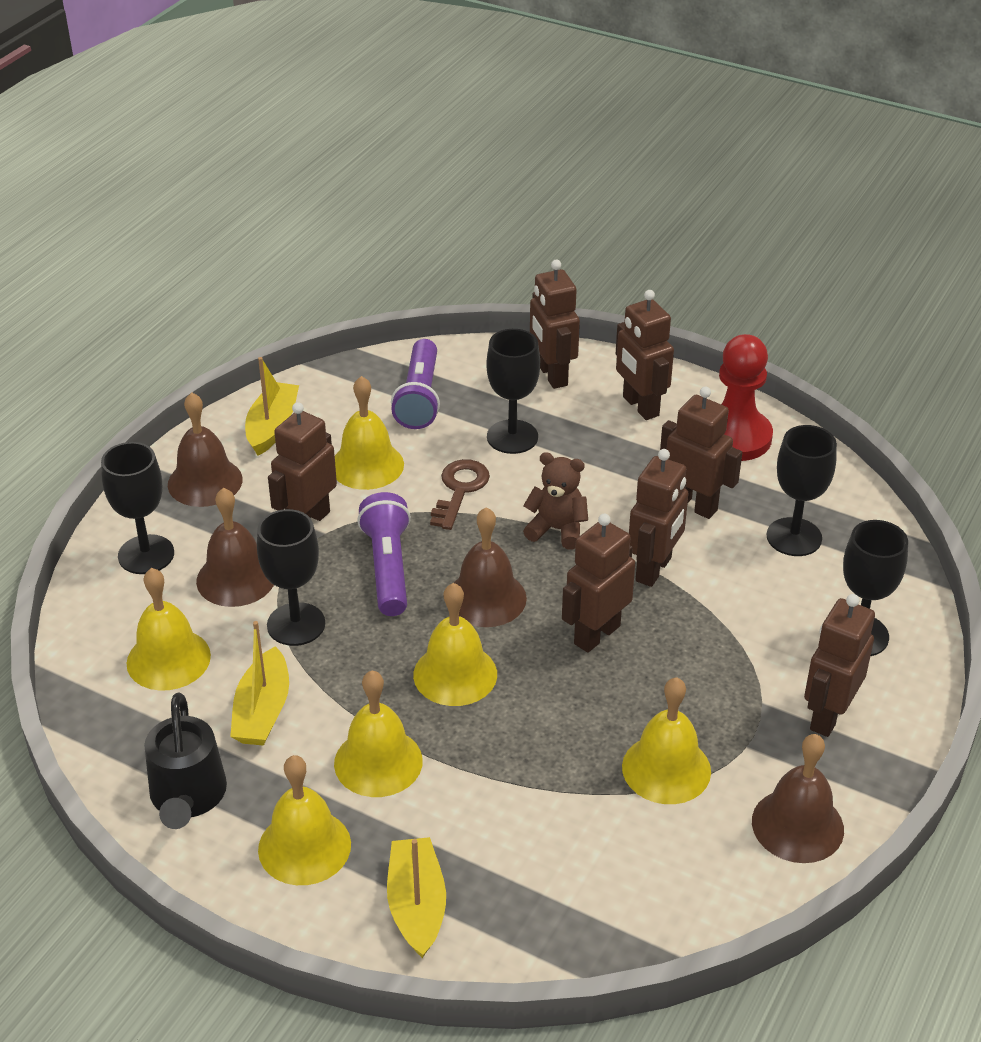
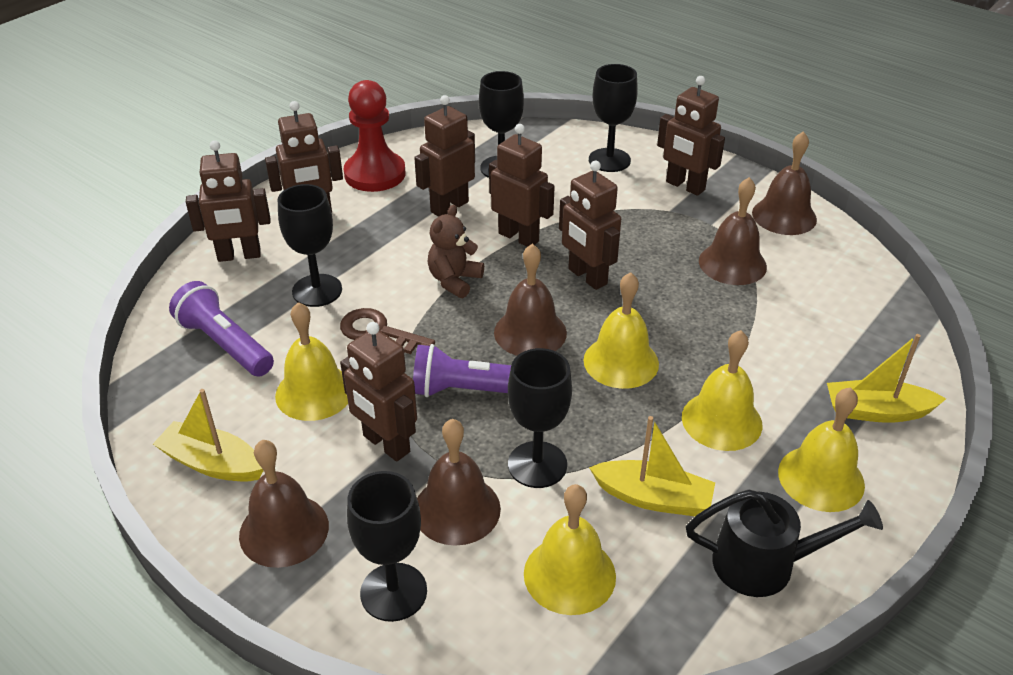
camera: 80 degrees left, 0 degrees up
(419, 398) = (225, 344): purple flashlight -> purple flashlight turned 150 degrees counterclockwise
(666, 769) = (732, 263): yellow bell -> brown bell

